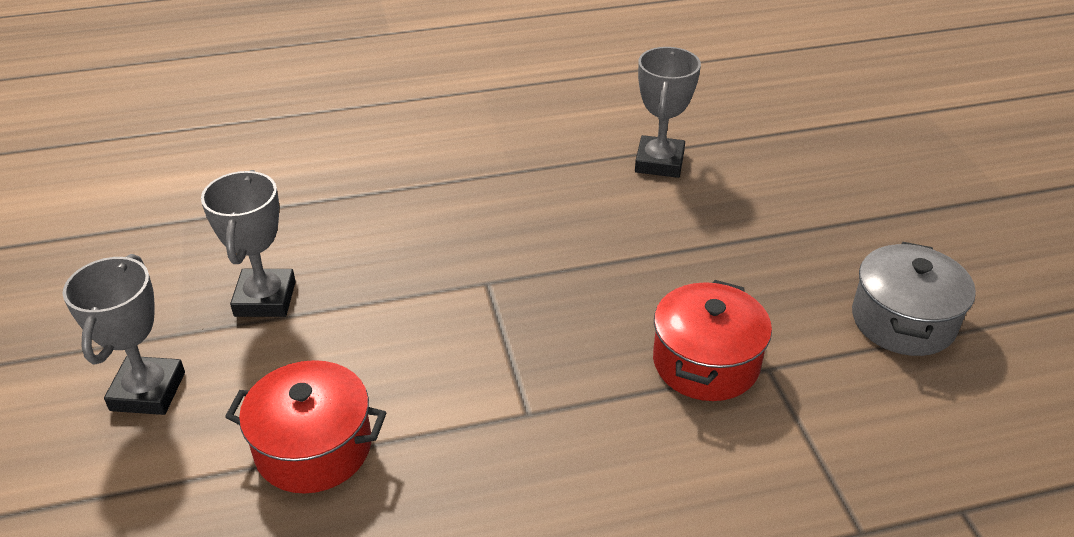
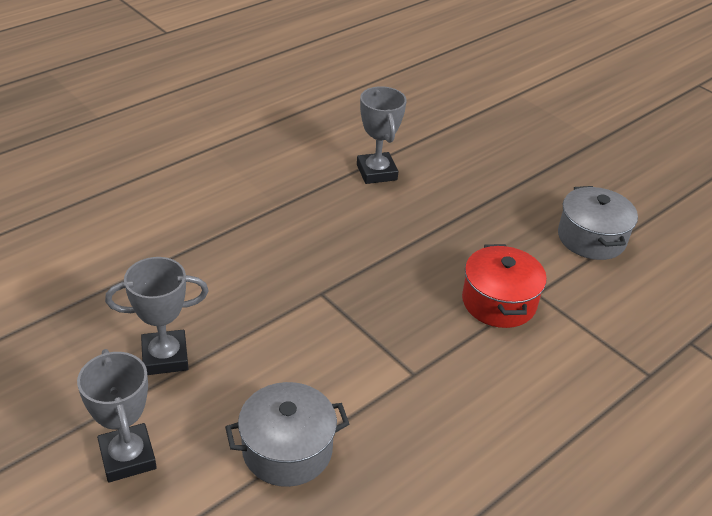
camera: 30 degrees left, 0 degrees up
(265, 299) = (165, 357): grey trophy -> grey trophy turned 75 degrees counterclockwise
(313, 448) = (287, 450): red pot -> grey pot

